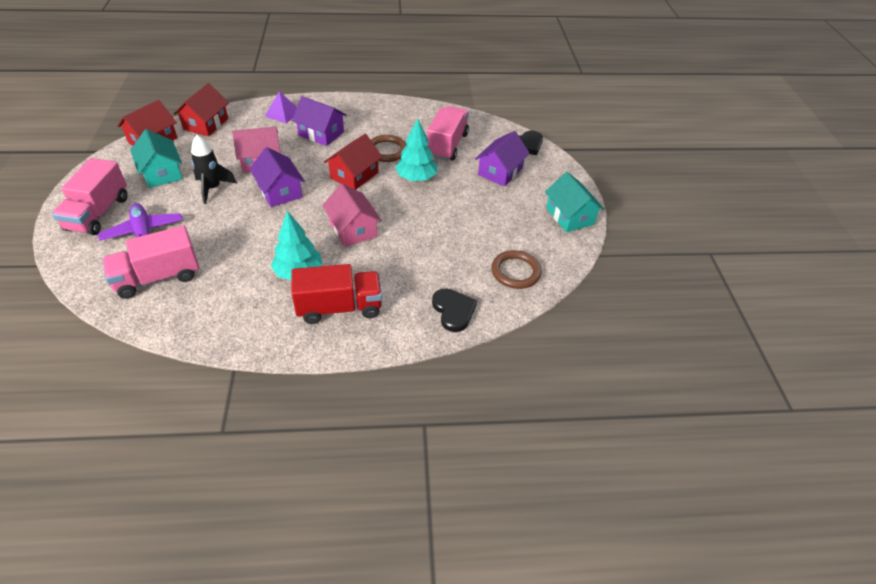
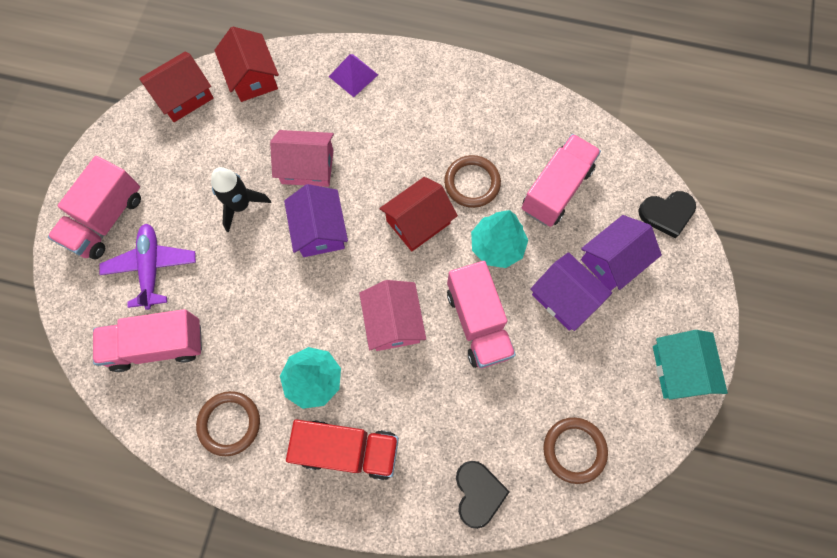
camera: 20 degrees right, 25 degrees up
(162, 173) = (186, 162): turquoise house -> none
(206, 124) = (252, 77): red house -> red house turned 60 degrees counterclockwise
(233, 312) = (229, 423): none -> brown ring
(321, 133) = (394, 128): purple house -> purple house (565, 298)
(417, 218) = (478, 322): none -> pink truck

